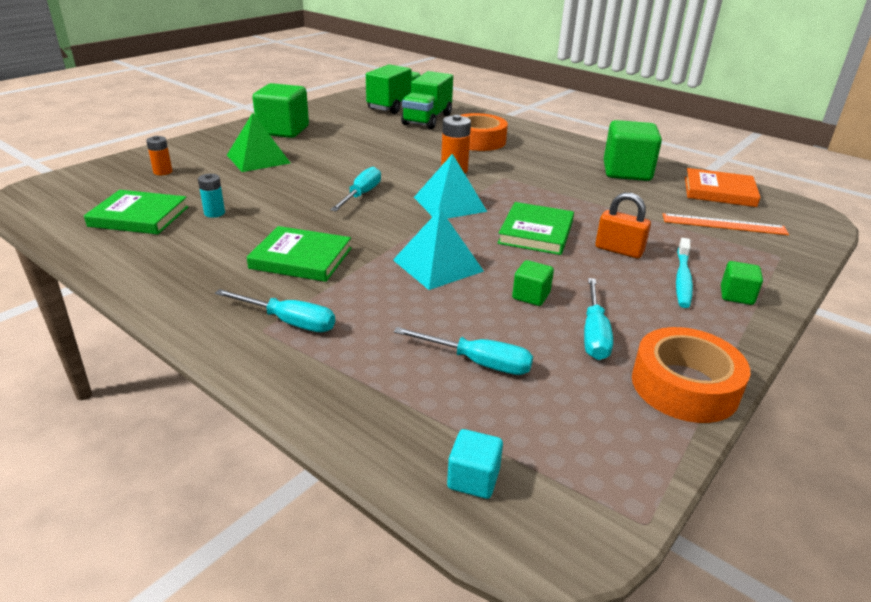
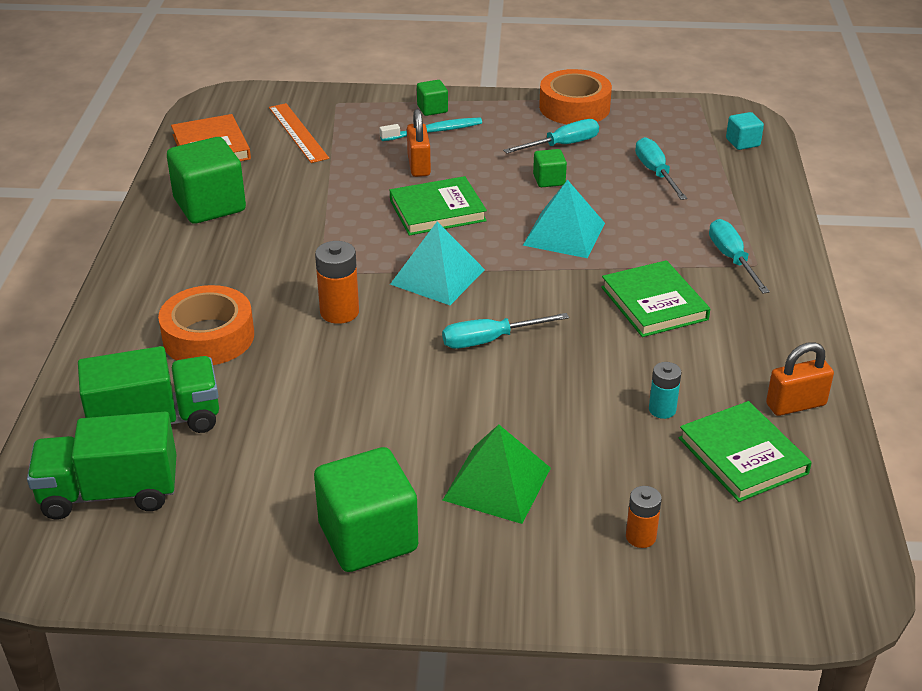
camera: 125 degrees left, 5 degrees up
(126, 253) = (795, 405): none -> orange padlock

